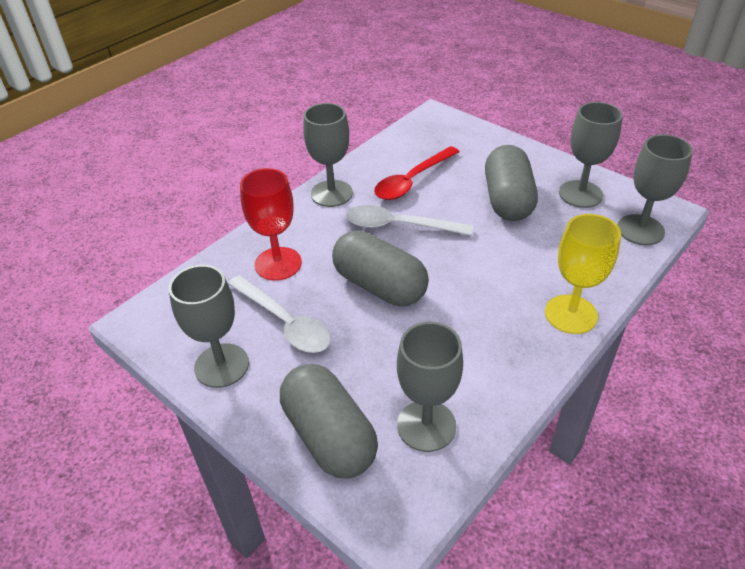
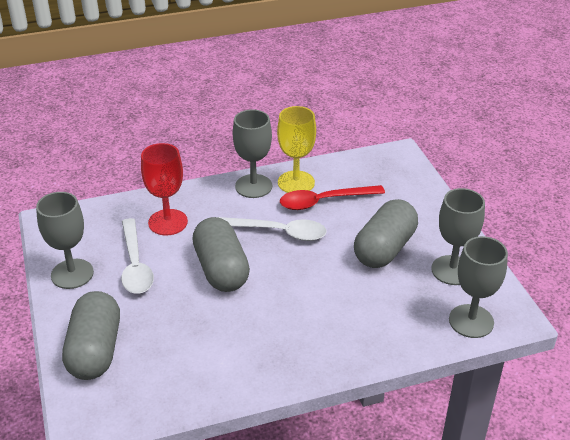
camera: 30 degrees right, 5 degrees down
(399, 226) = (279, 232): white spoon -> white spoon turned 150 degrees clockwise
(426, 425) = (160, 376): grey goblet -> none
(571, 314) = (339, 356): yellow goblet -> yellow goblet (296, 182)

